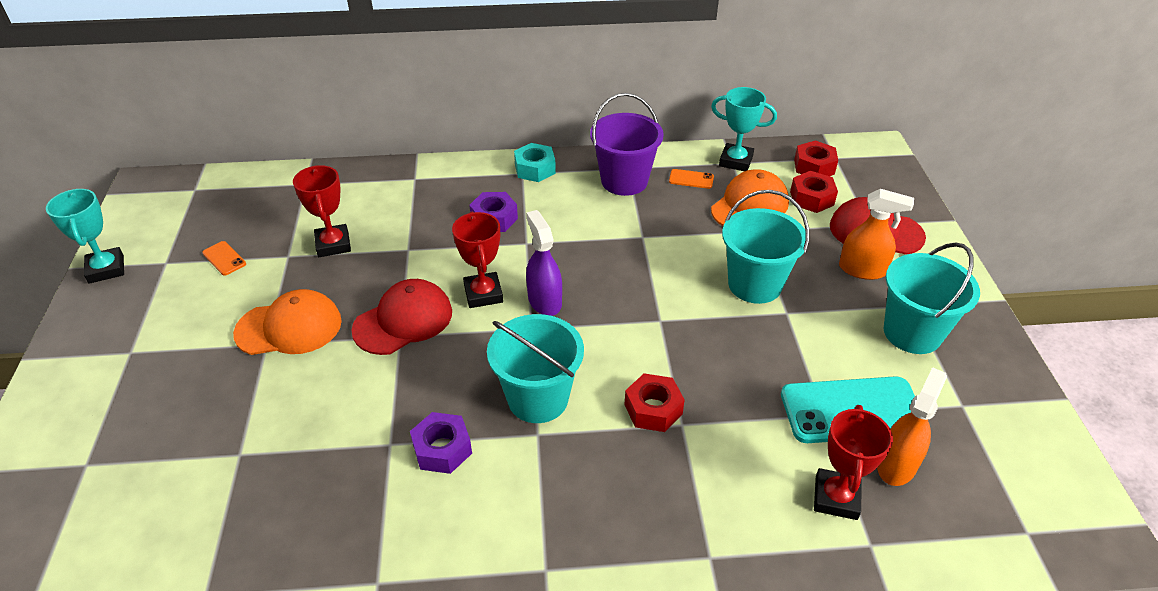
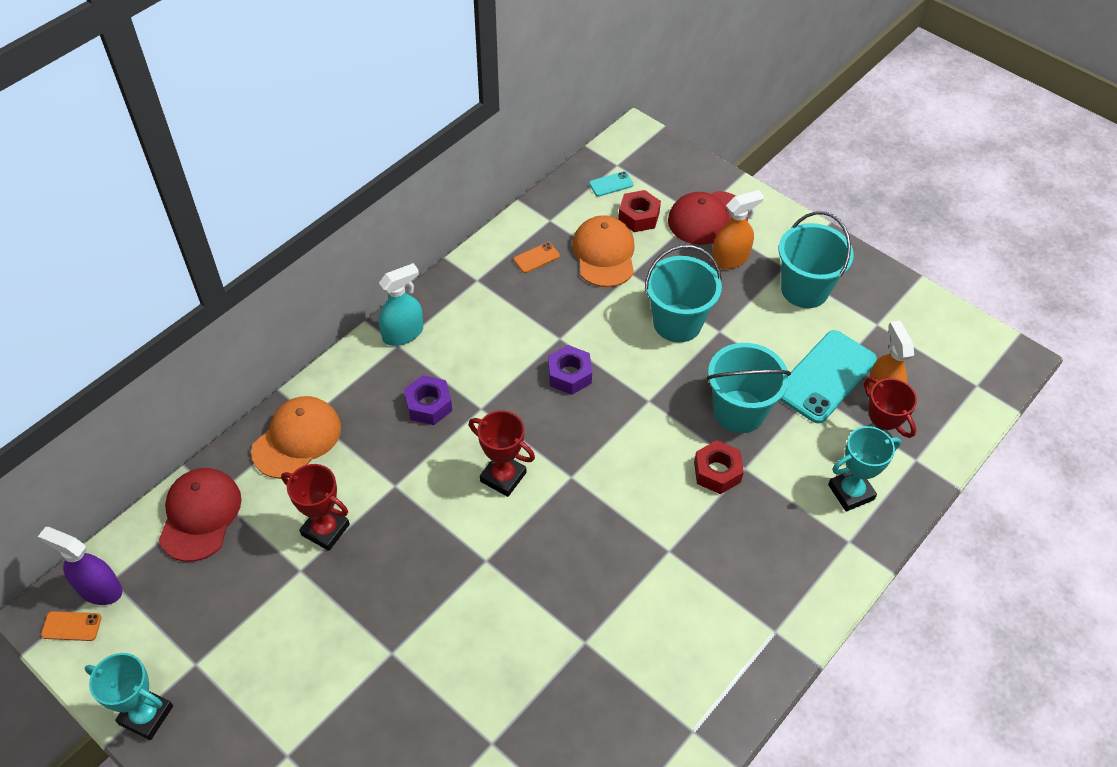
camera: 45 degrees left, 10 degrees up
(224, 258) = (245, 617): orange phone -> orange phone (71, 626)
(289, 327) = (391, 625): orange cap -> orange cap (297, 439)
(403, 320) = (472, 546): red cap -> red cap (200, 515)
(442, 449) = (623, 614): purple nut -> purple nut (569, 375)
(535, 169) = (403, 333): turquoise nut -> turquoise spray bottle
(538, 399) = (639, 526): turquoise bucket -> turquoise bucket (739, 411)
(544, 301) = (554, 447): purple spray bottle -> purple spray bottle (99, 589)
(624, 181) = (488, 295): purple bucket -> none
(736, 161) = (550, 217): turquoise trophy -> turquoise trophy (851, 492)
(814, 167) = (611, 184): red nut -> turquoise phone

